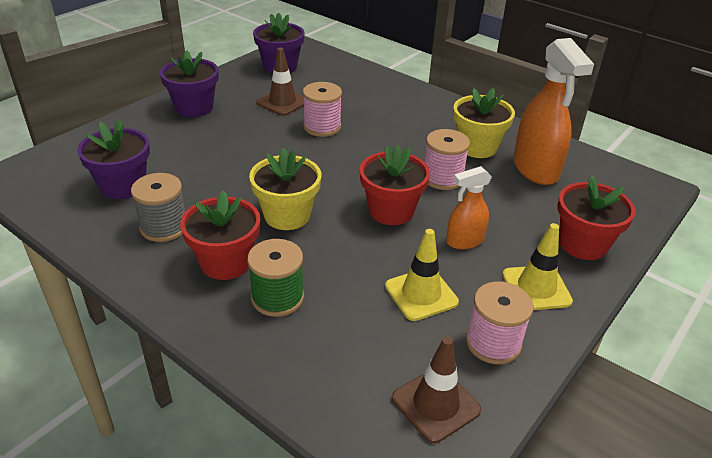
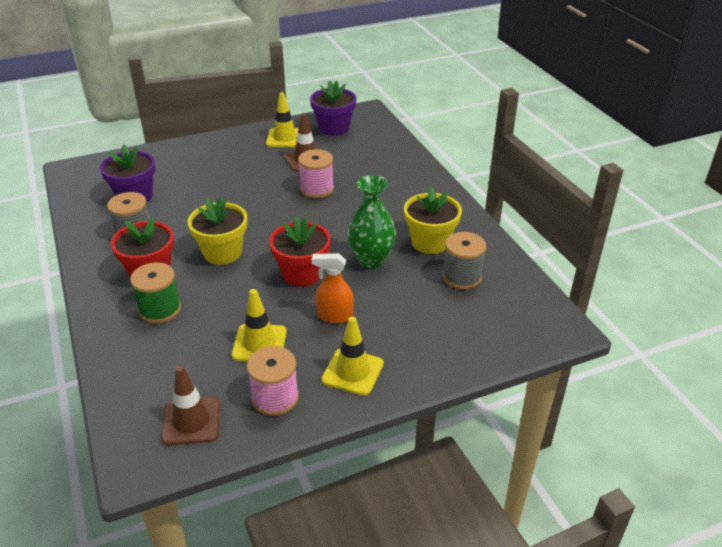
camera: 30 degrees right, 0 degrees up
(194, 107) = (235, 148): purple flower pot -> none
(239, 86) = (285, 138): none -> yellow traffic cone
(442, 178) = (371, 260): pink spool -> green vase
(535, 169) = (462, 277): orange spray bottle -> grey spool
(583, 244) = (432, 352): red flower pot -> none

